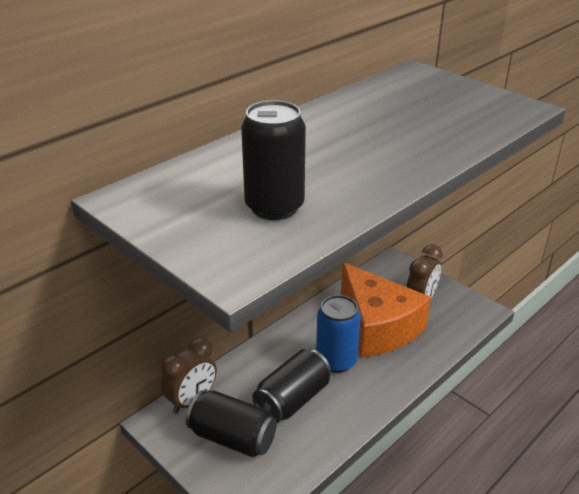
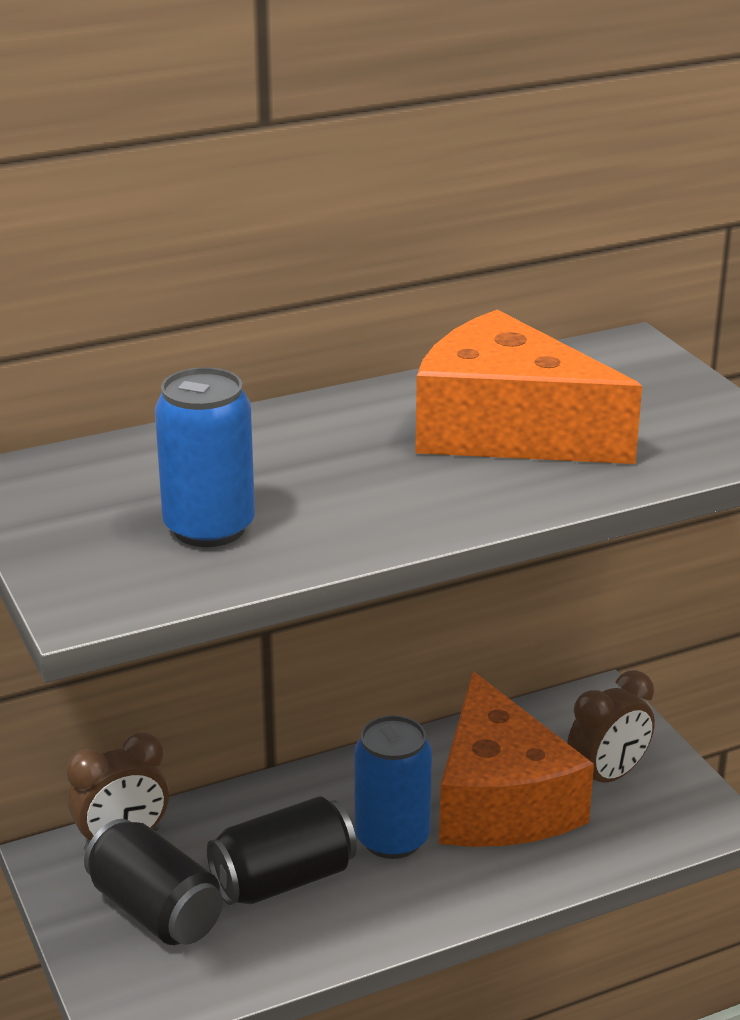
camera: 20 degrees right, 5 degrees down
(274, 207) = (209, 528): black can -> blue can
(394, 122) = (507, 430): none -> orange cheese

